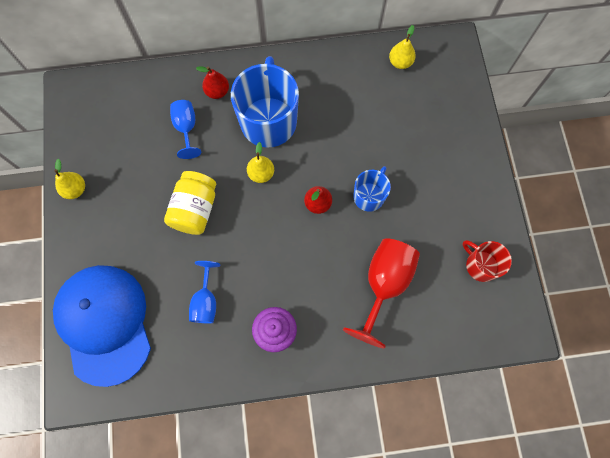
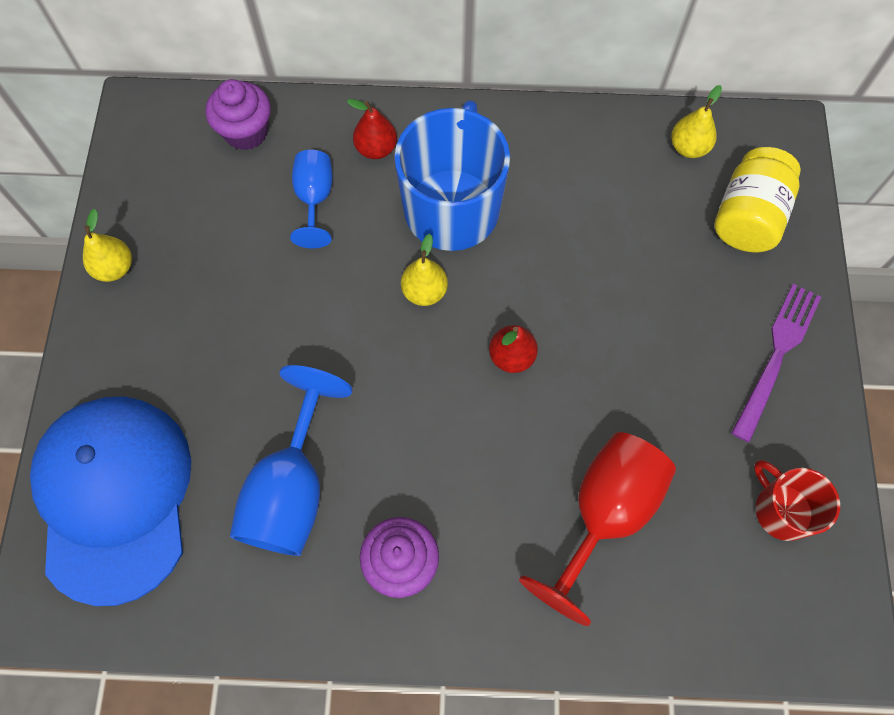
camera: 10 degrees right, 5 degrees down
(137, 93) = (246, 132): none -> purple cupcake
(195, 209) = (303, 332): yellow jar -> yellow jar (747, 217)
(205, 301) = (291, 489): blue goblet -> blue goblet, size x1.68
(369, 196) = (602, 358): blue mug -> none
(467, 178) = (777, 355): none -> purple fork

